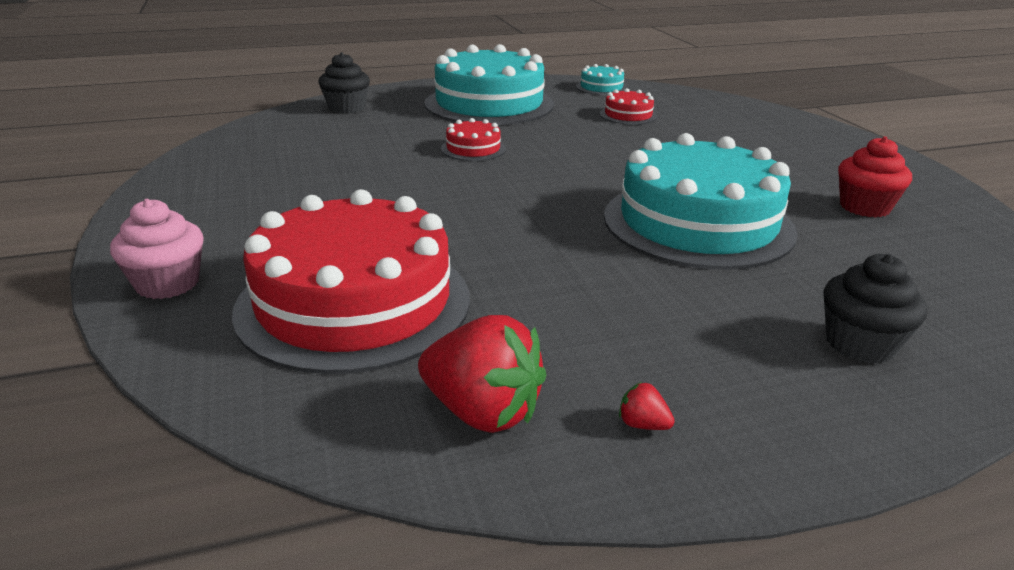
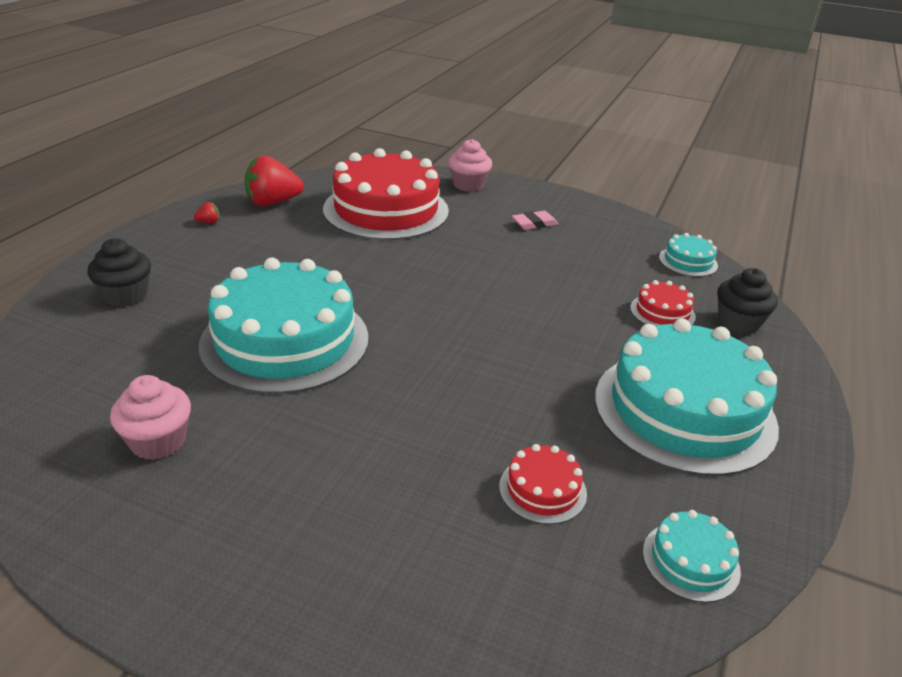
camera: 130 degrees right, 5 degrees up
(255, 135) = (688, 261): none -> turquoise cake
(258, 207) = (534, 224): none -> pink eraser
(473, 149) = (549, 331): red cake -> red cake (662, 312)
(864, 207) = (158, 441): red cupcake -> pink cupcake

